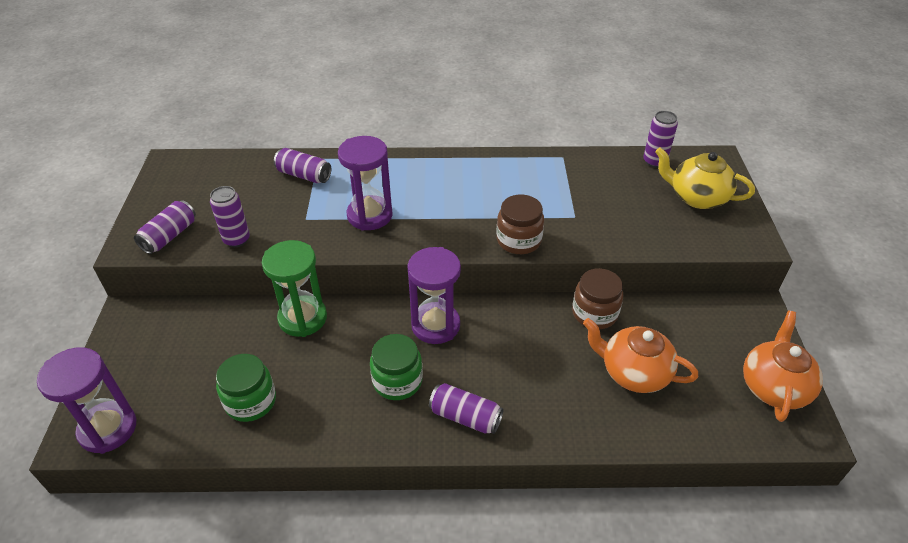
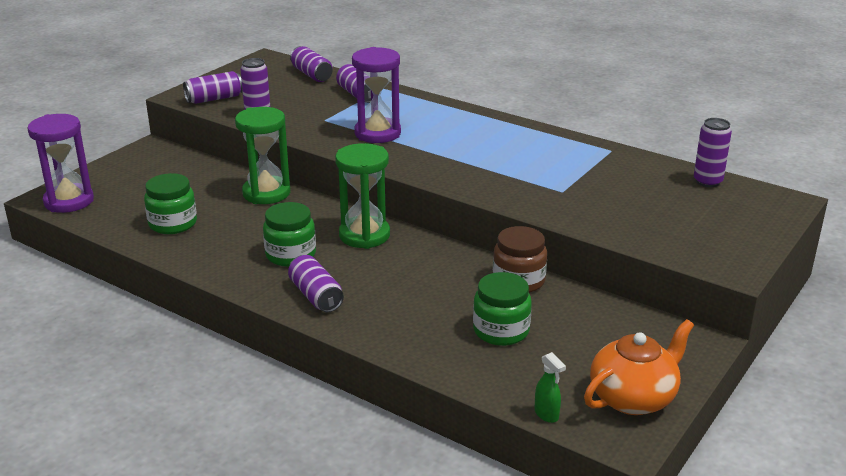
camera: 35 degrees right, 15 degrees down
(235, 166) = (312, 74): none -> purple can
(435, 325) = (364, 235): purple hourglass -> green hourglass
(518, 240) = (485, 188): brown jar -> none
(633, 372) = (501, 331): orange teapot -> green jar
(697, 197) = (715, 219): yellow teapot -> none
(743, 439) = (546, 415): none -> green spray bottle

